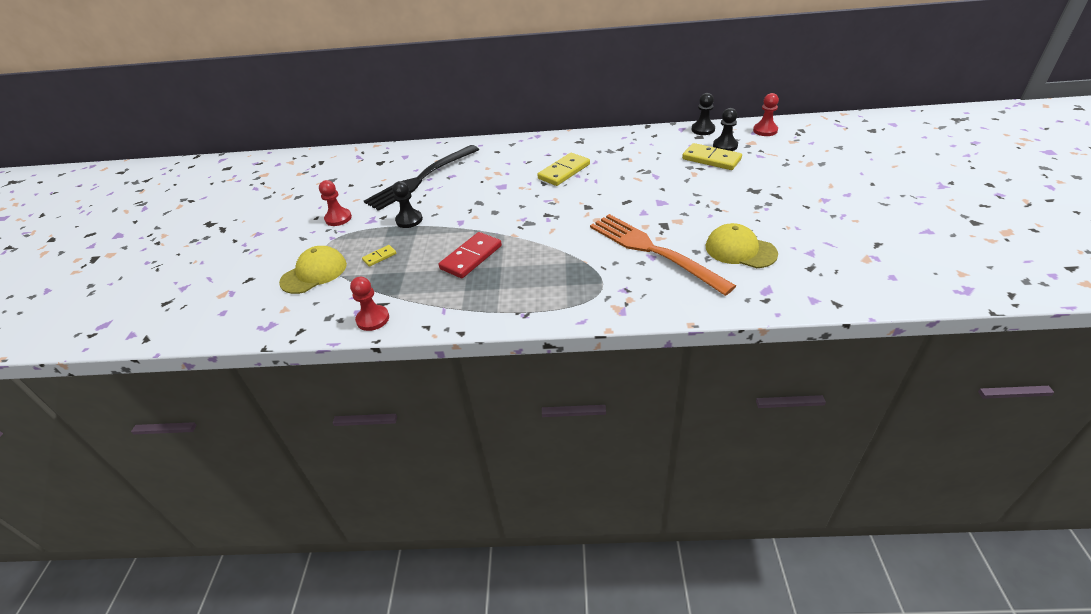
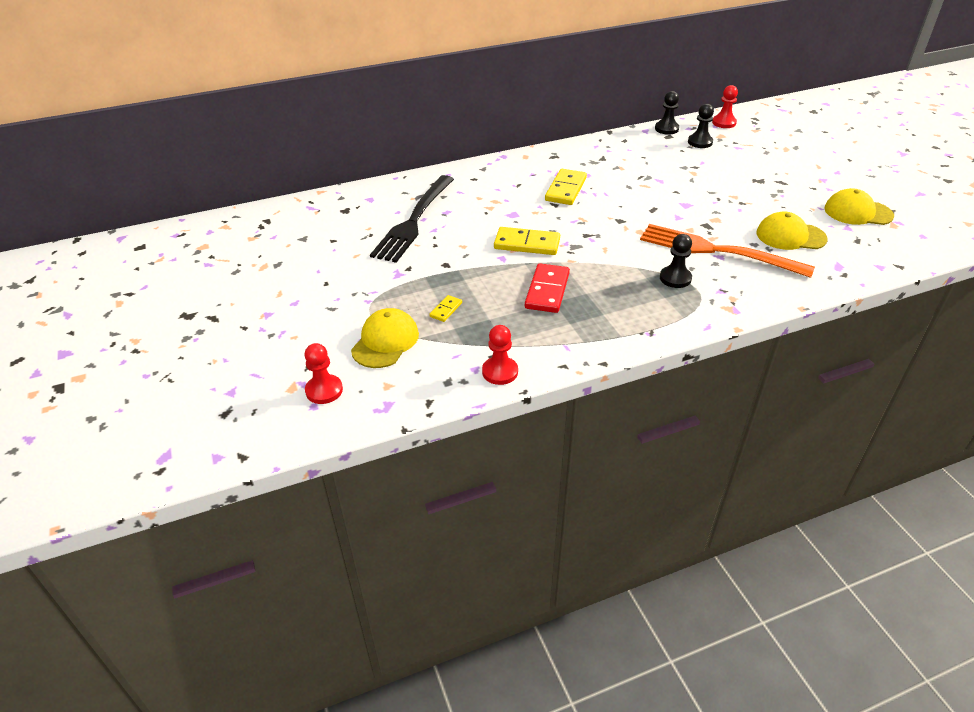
camera: 25 degrees left, 0 degrees up
(338, 218) = (355, 279): red pawn -> red pawn (324, 390)
(409, 220) = (442, 266): black pawn -> black pawn (675, 278)
(711, 159) = (698, 157): yellow domino -> yellow domino (527, 244)
(835, 239) = (857, 212): none -> yellow cap

